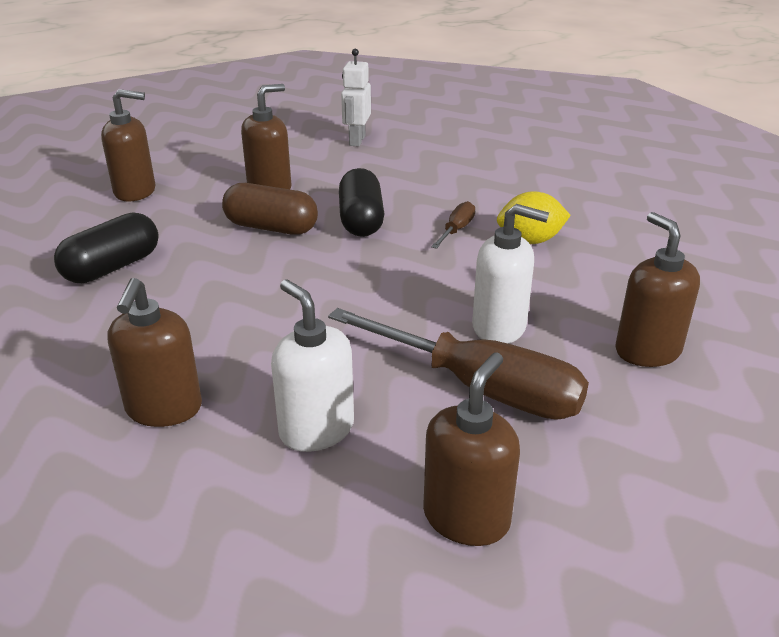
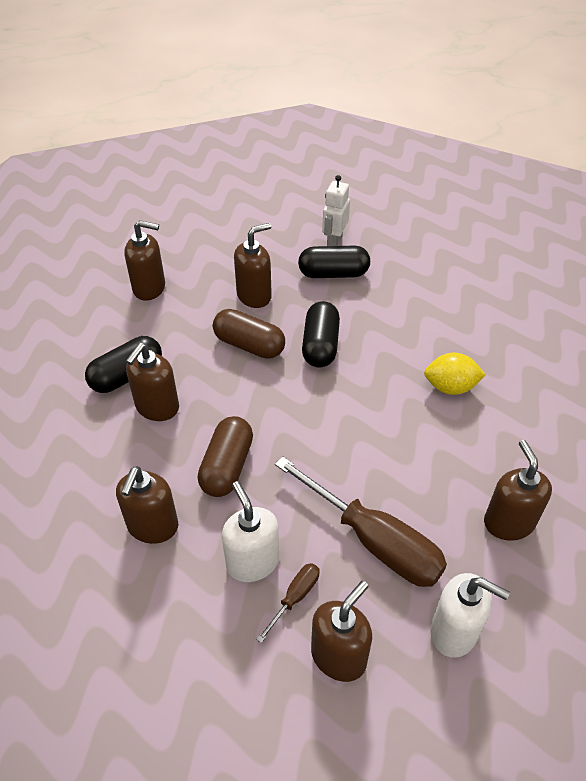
camera: 10 degrees right, 15 degrees up
(157, 292) = (157, 407): none -> brown soap dispenser
(262, 338) = (227, 466): none -> brown capsule
(362, 164) = (333, 274): none -> black capsule
(456, 230) = (394, 367): brown screwdriver -> brown screwdriver (295, 597)
(499, 327) = (403, 481): white soap dispenser -> white soap dispenser (454, 632)

